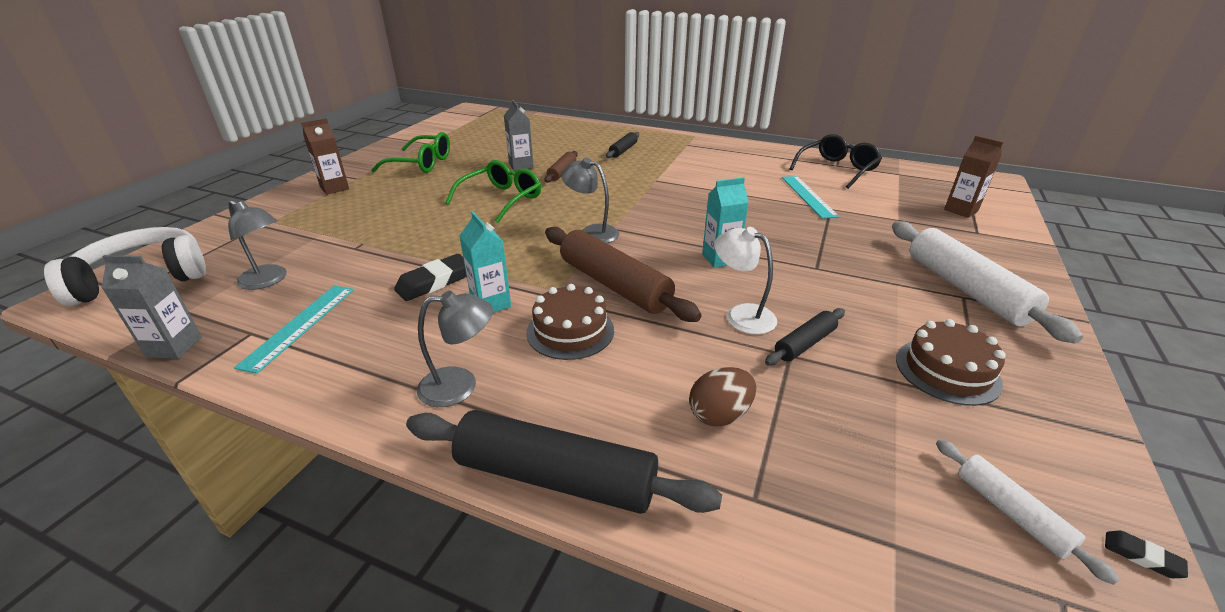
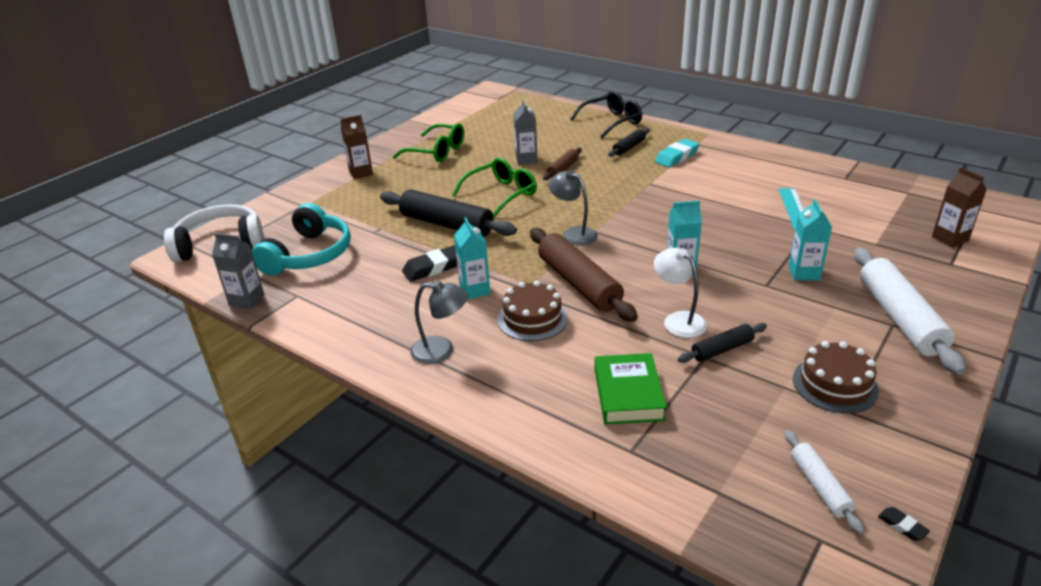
camera: 15 degrees right, 0 degrees up
(268, 281) = (309, 255): grey lamp -> turquoise headphones
(299, 326) = (331, 293): turquoise ruler -> none
(555, 477) = (496, 419): black rolling pin -> black rolling pin (446, 224)
(673, 156) = (676, 157): none -> turquoise eraser
(719, 415) = (628, 394): brown egg -> green book
(837, 169) = (842, 183): black glasses -> black glasses (612, 122)
(847, 252) = (804, 273): none -> turquoise carton

